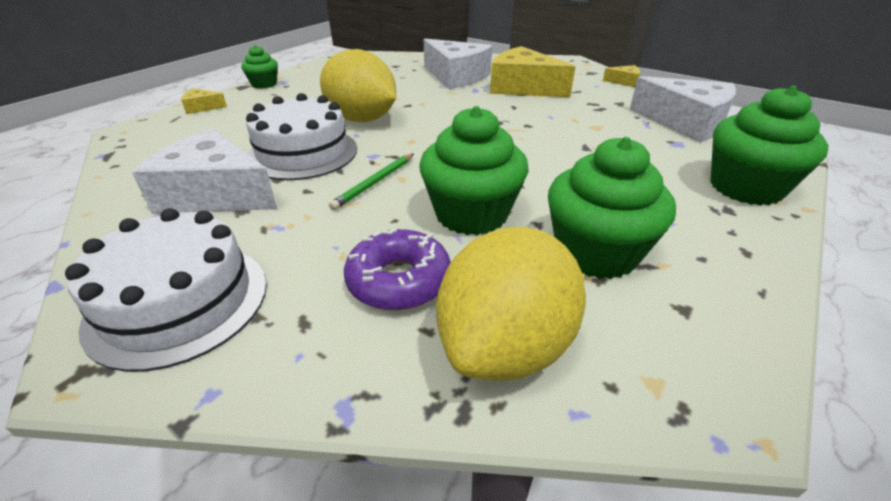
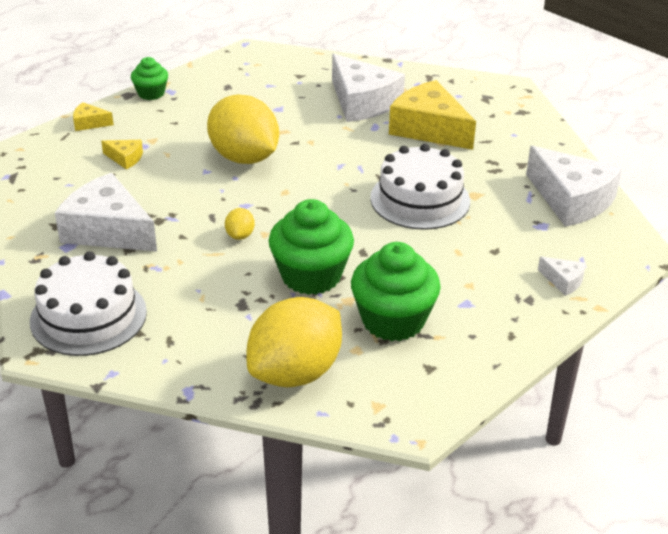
camera: 10 degrees right, 0 degrees up
(302, 153) = (182, 194): white cake -> white cake (420, 199)
(374, 183) = (240, 235): green pencil -> yellow lemon
(399, 281) = (238, 322): purple donut -> none
(624, 82) = (550, 132): yellow cheese -> yellow cheese (125, 158)
(745, 188) = (563, 281): green cupcake -> white cheese

